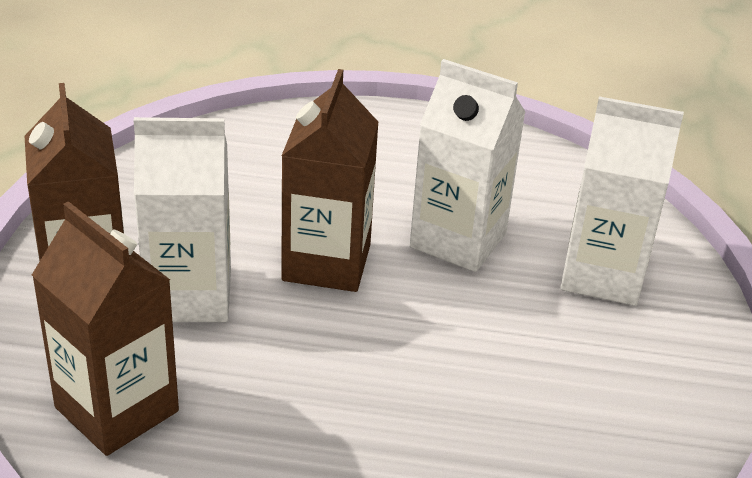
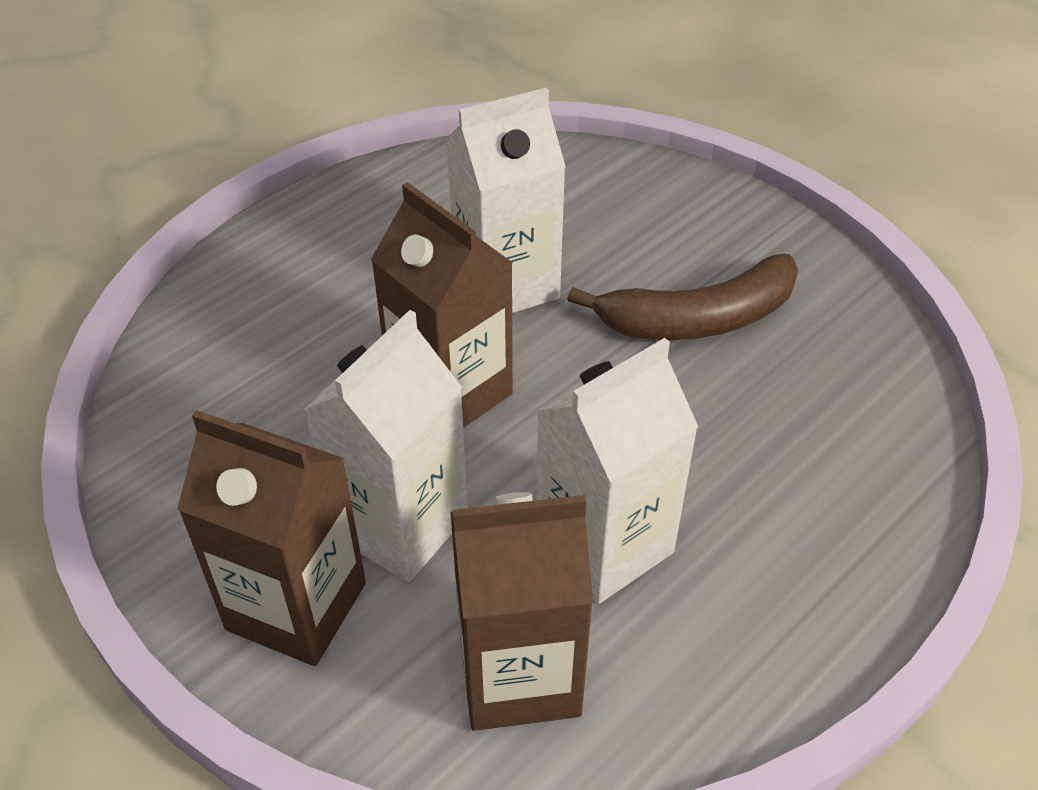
camera: 50 degrees left, 10 degrees up
(543, 355) = (698, 318): none -> brown banana
(602, 275) = (633, 224): white carton -> white carton (604, 545)

